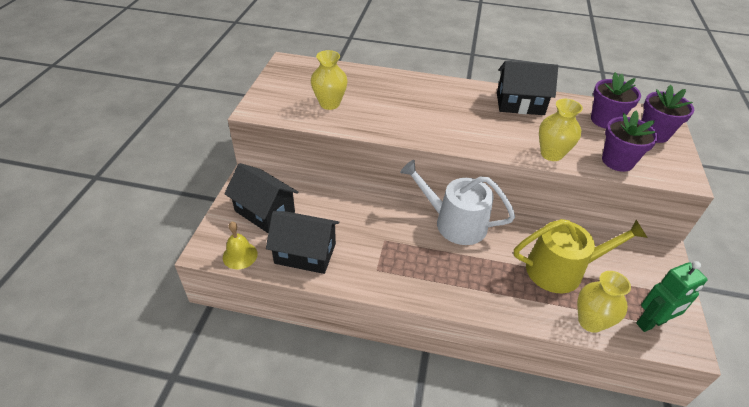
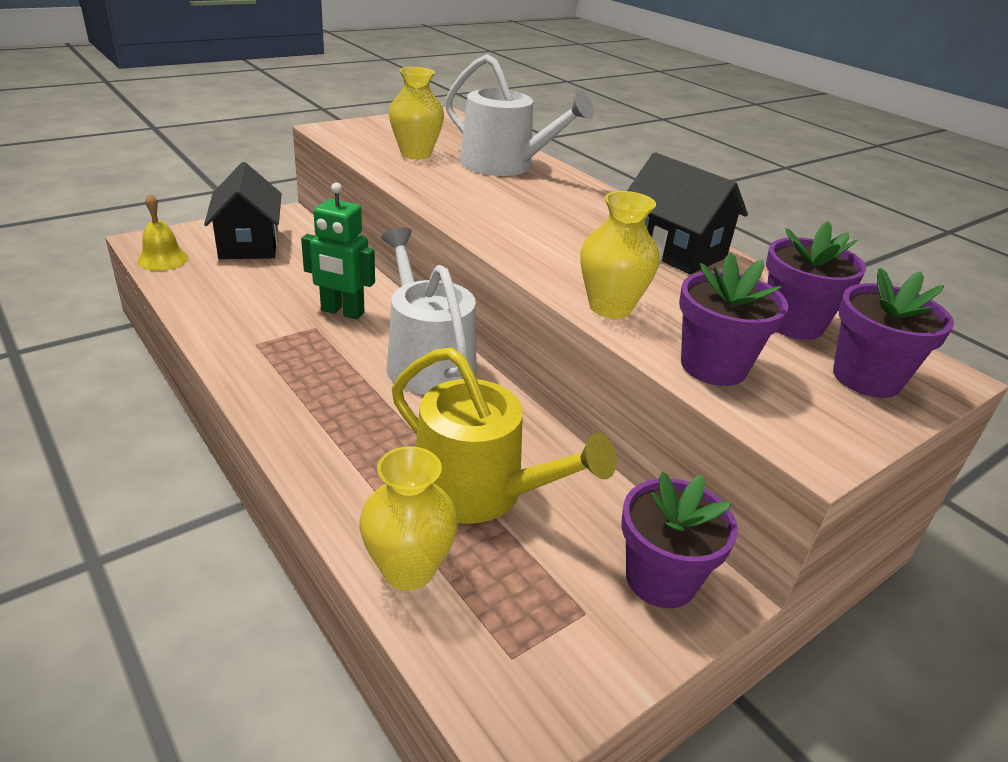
camera: 40 degrees right, 10 degrees down
(305, 253) = (218, 291): black house -> none
(379, 87) = (505, 165): none -> white watering can
(648, 258) = (661, 579): none -> purple flower pot
(651, 323) = (502, 648): green robot -> green robot (342, 312)

